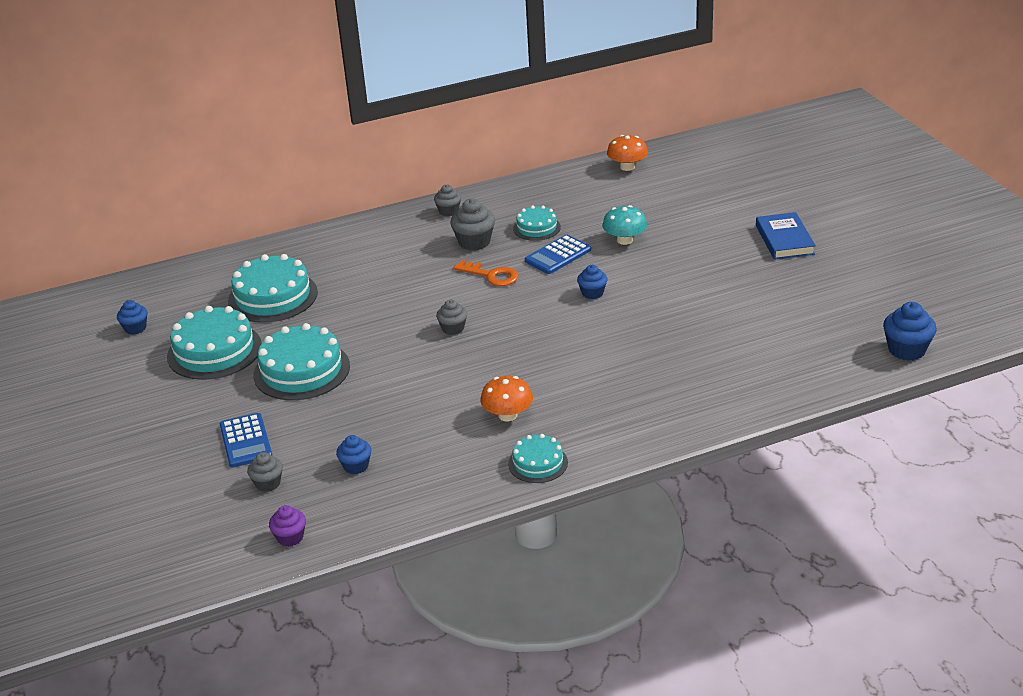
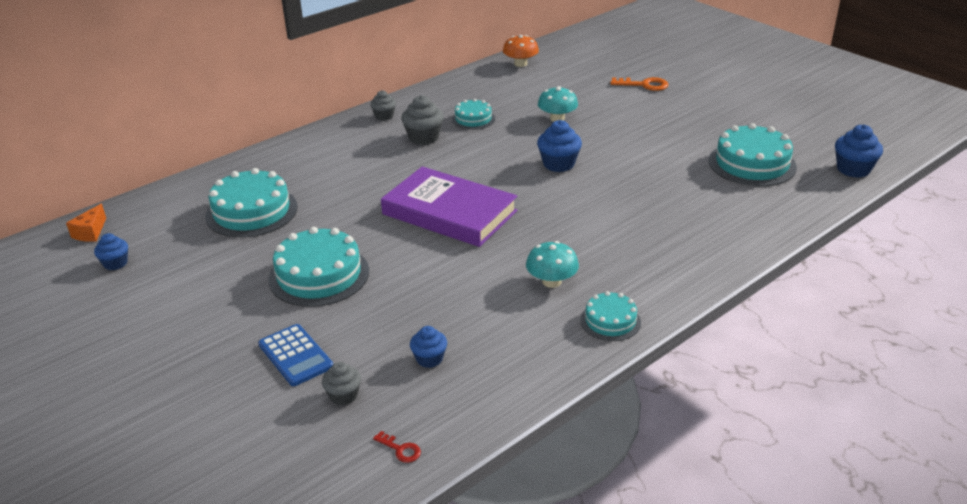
camera: 20 degrees left, 0 degrees up
(126, 294) = (90, 232): none -> orange cheese
(214, 351) = (215, 271): turquoise cake -> turquoise cake (752, 164)
(290, 537) = (400, 449): purple cupcake -> red key
(453, 328) = (449, 213): grey cupcake -> purple book
(491, 275) = (457, 162): orange key -> orange key (644, 85)
(507, 415) = (551, 281): orange mushroom -> turquoise mushroom
(558, 255) = (507, 138): blue calculator -> none
(592, 293) = (558, 164): blue cupcake -> blue cupcake, size x1.57
(784, 240) = (689, 101): blue book -> none

